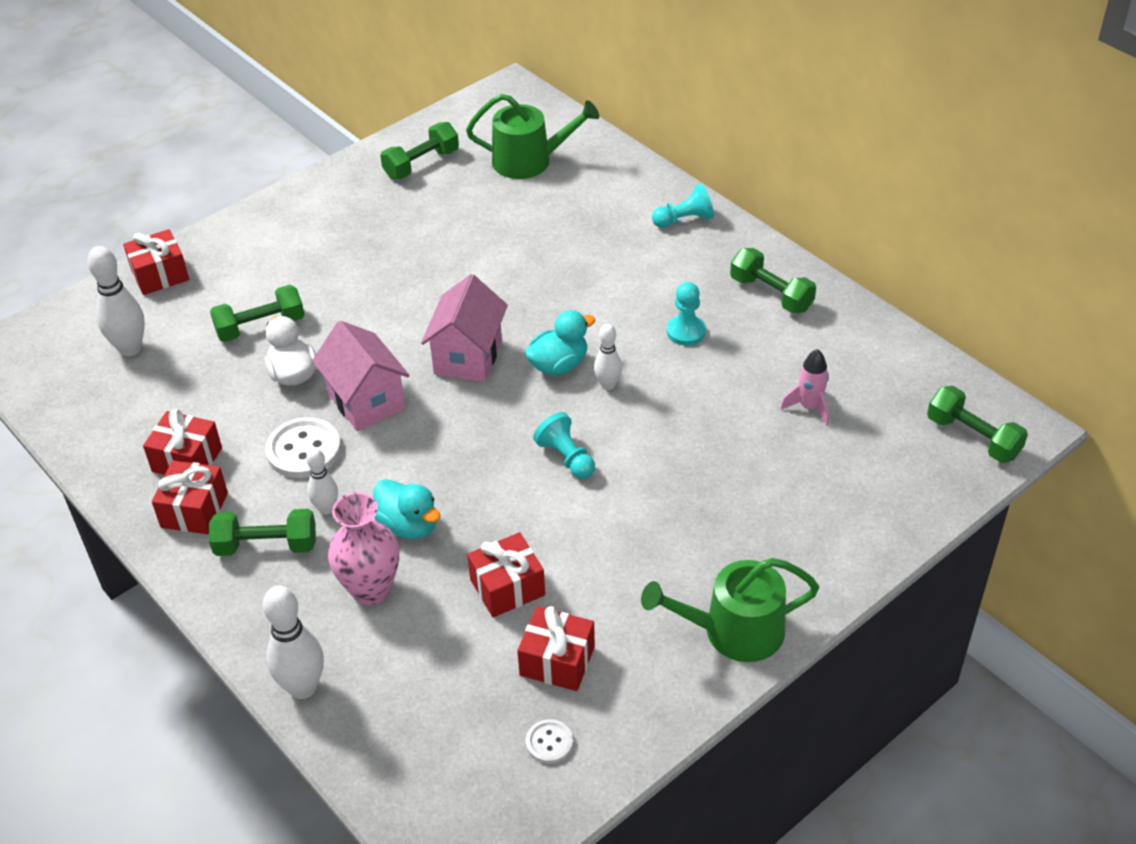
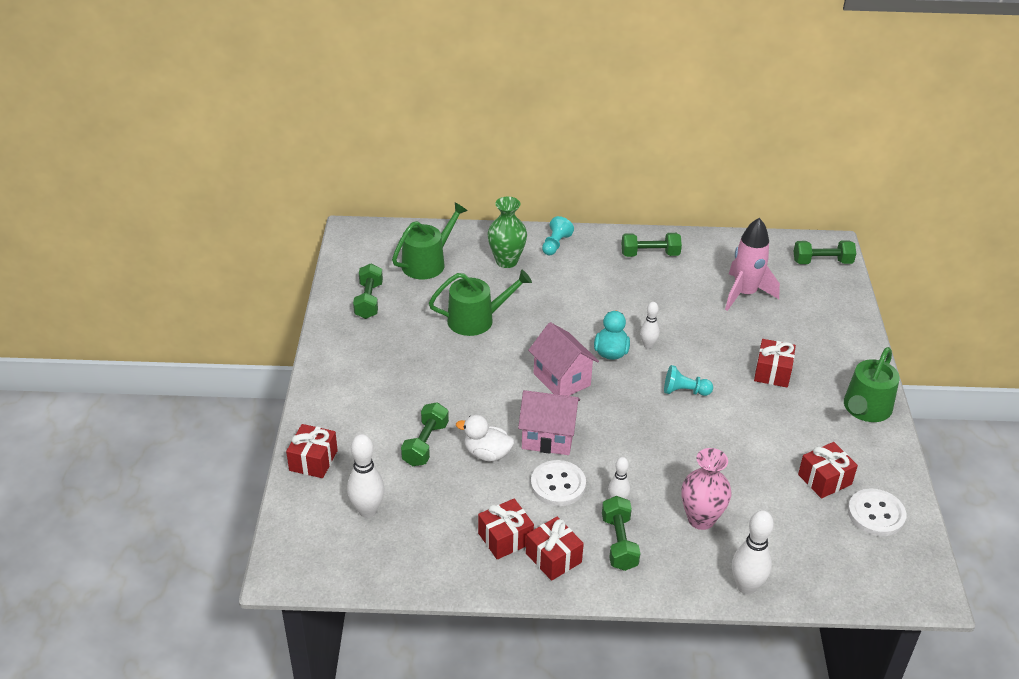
camera: 50 degrees left, 5 degrees down
(266, 546) = (619, 542): green dumbbell -> green dumbbell turned 45 degrees counterclockwise
(409, 525) = (668, 477): turquoise duck -> none
(485, 244) = (476, 319): none -> green watering can
(507, 587) = (755, 467): red gift -> red gift (772, 372)
(549, 742) = (876, 514): white button -> white button, size x1.86
(606, 206) = (506, 261): none -> green vase
(686, 332) = (642, 296): turquoise pawn -> none
(809, 407) = (745, 294): pink rocket -> pink rocket, size x1.81

